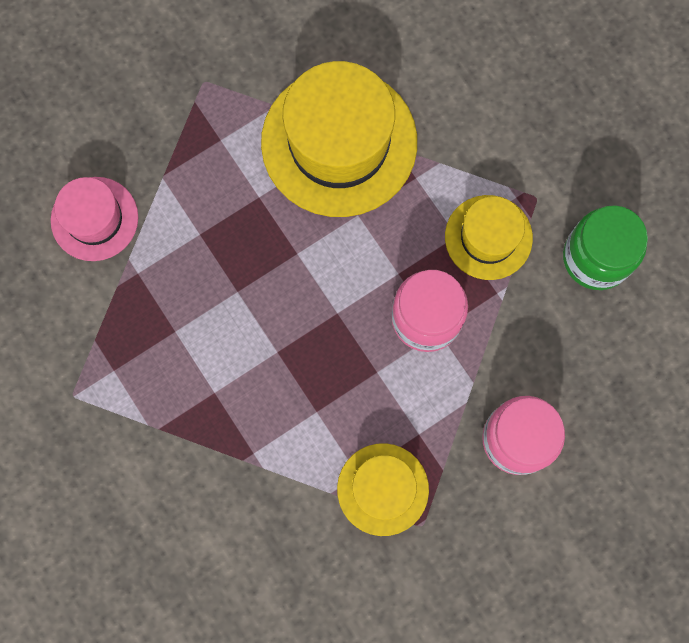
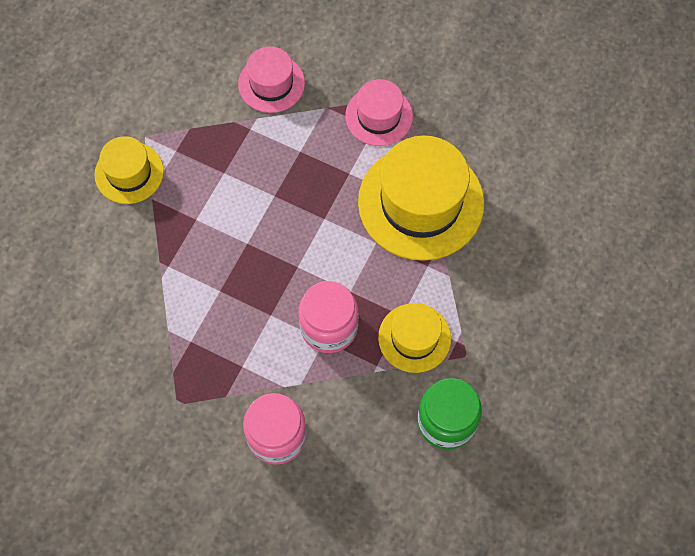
camera: 60 degrees right, 10 degrees down
(209, 126) = (379, 116): none -> pink hat
(382, 489) = (189, 363): yellow hat -> yellow hat (129, 173)

